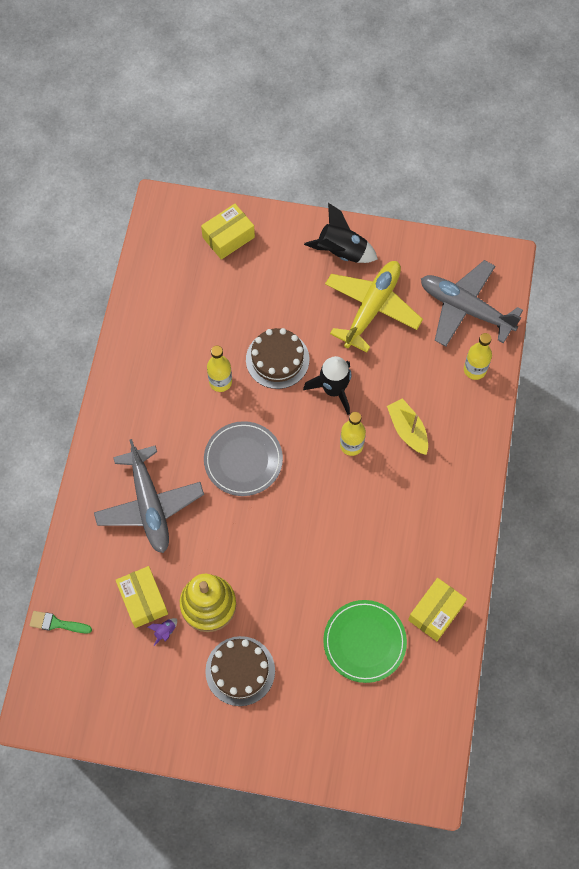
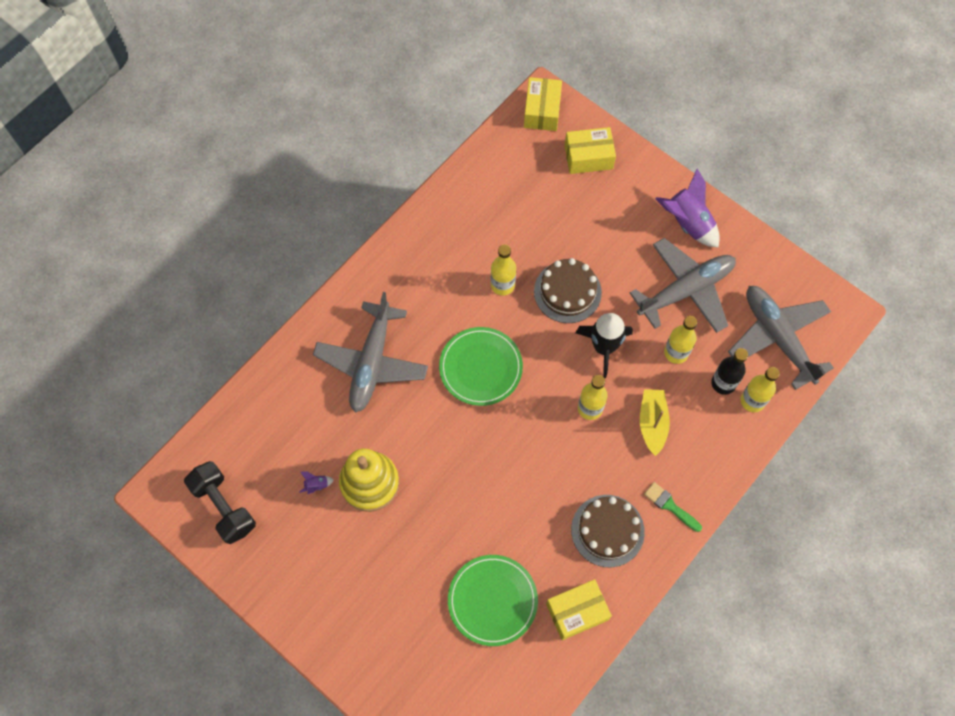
camera: 30 degrees right, 0 degrees up
(57, 623) = (227, 424): green brush -> green brush (670, 506)
(97, 693) = (224, 507): none -> black dumbbell
(143, 600) = (314, 445): yellow box -> yellow box (542, 111)
(240, 671) = (362, 560): brown cake -> brown cake (607, 530)
(243, 460) = (480, 367): grey plate -> green plate
(341, 251) = (687, 223): black rocket -> purple rocket
(372, 307) = (686, 290): yellow plane -> grey plane
(393, 363) = (676, 352): none -> yellow bottle
(444, 368) = (723, 383): none -> black bottle

